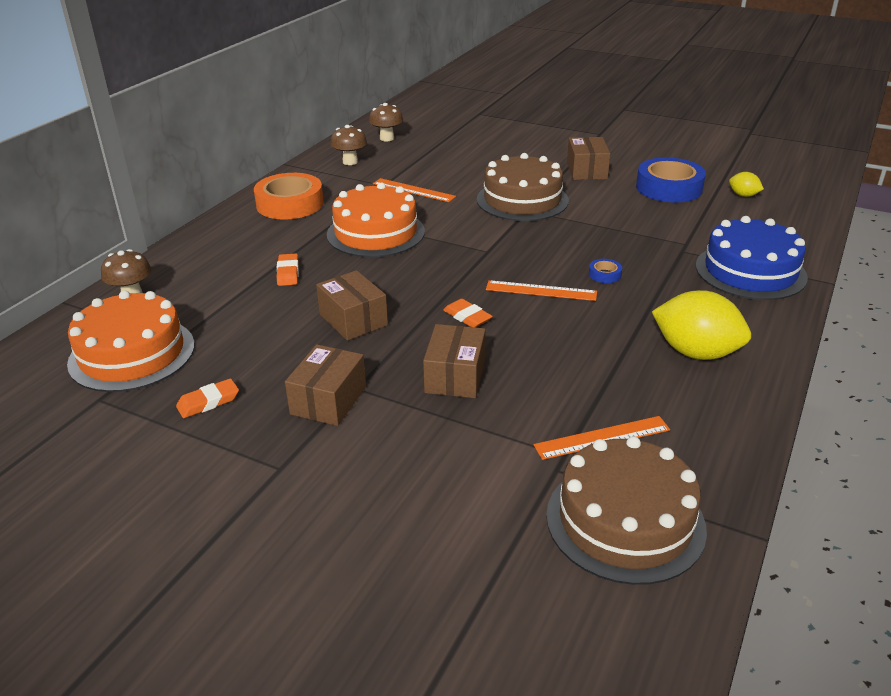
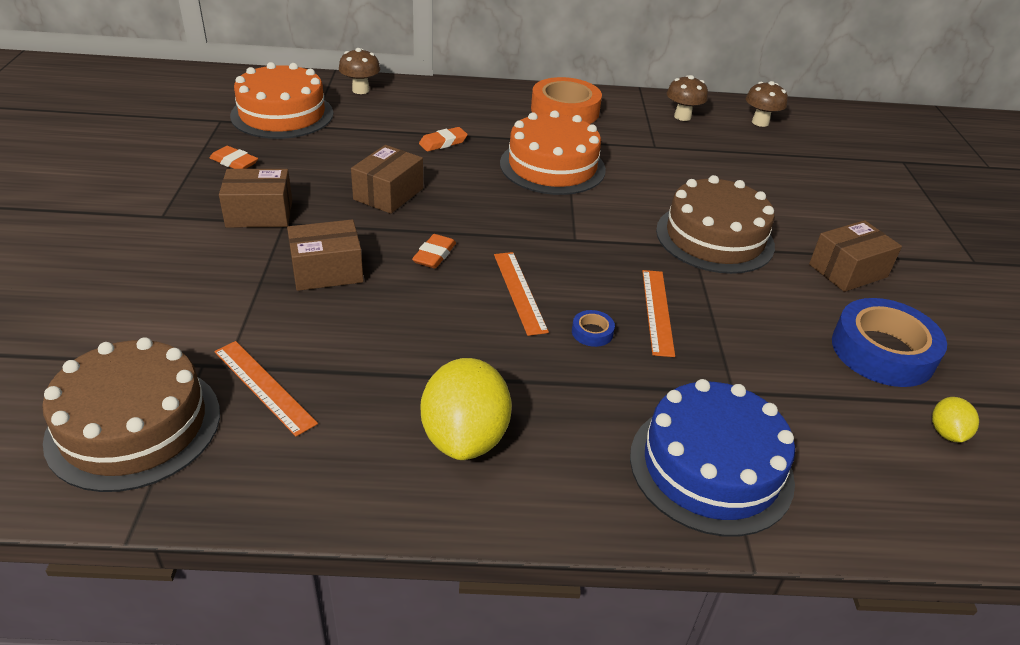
camera: 60 degrees right, 5 degrees up
(413, 190) = (662, 165): orange ruler -> orange ruler (657, 311)

